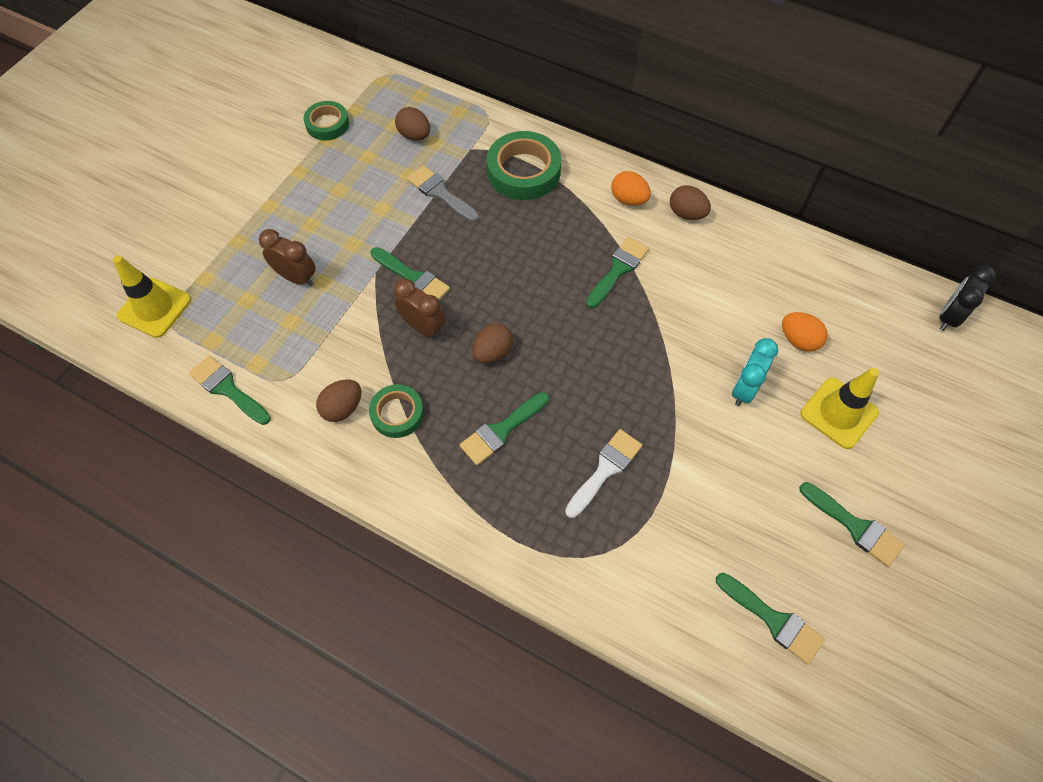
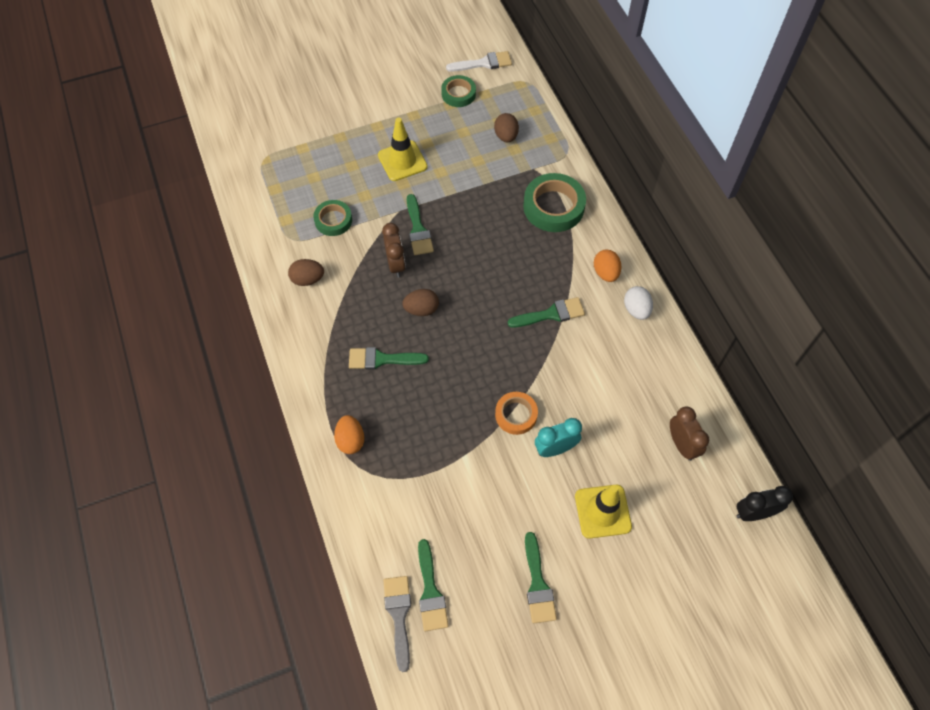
camera: 40 degrees right, 0 degrees up
(154, 308) = (261, 147): yellow traffic cone -> yellow traffic cone (402, 161)
(228, 389) = (258, 223): green brush -> none
(296, 277) = (352, 182): brown clock -> brown clock (682, 444)
(397, 413) = (334, 305): green tape -> green tape (333, 220)
(440, 193) = (486, 186): grey brush -> grey brush (399, 615)
(605, 469) = (419, 428): white brush -> white brush (483, 63)
(680, 385) = (516, 415): none -> orange tape
(686, 214) = (636, 310): brown egg -> white egg
(798, 340) = (625, 446): orange egg -> orange egg (350, 440)

